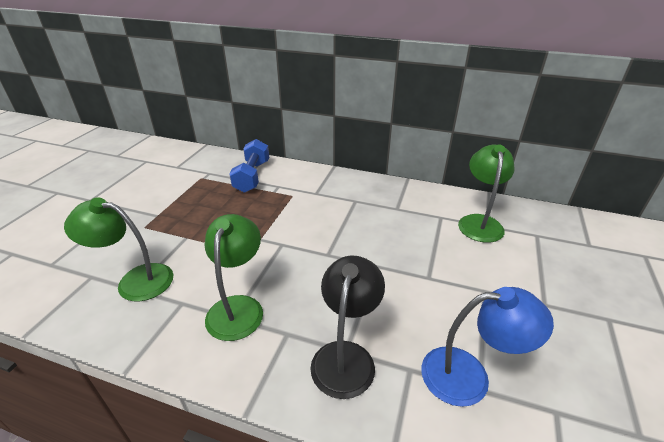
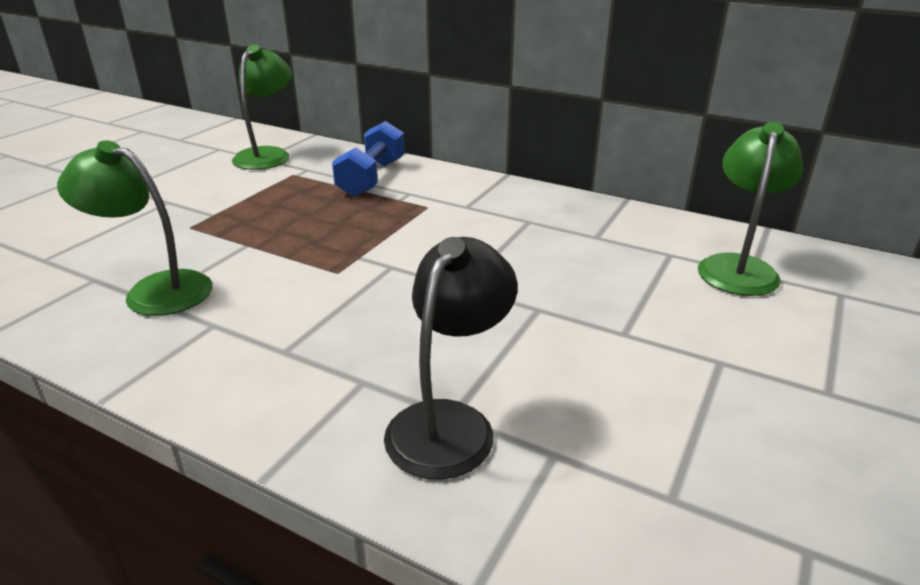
camera: 10 degrees right, 5 degrees down
(238, 307) = (297, 339): green lamp -> green lamp (267, 155)
(469, 375) = (657, 476): blue lamp -> none

